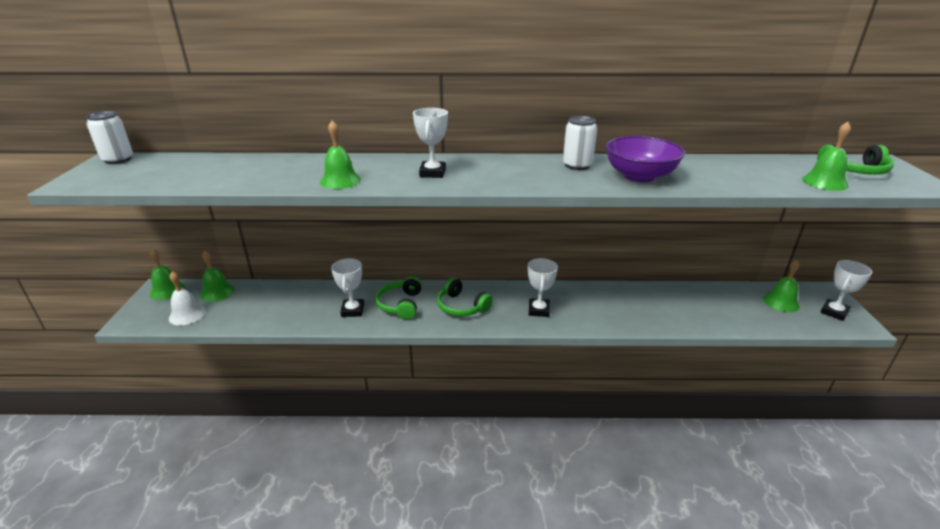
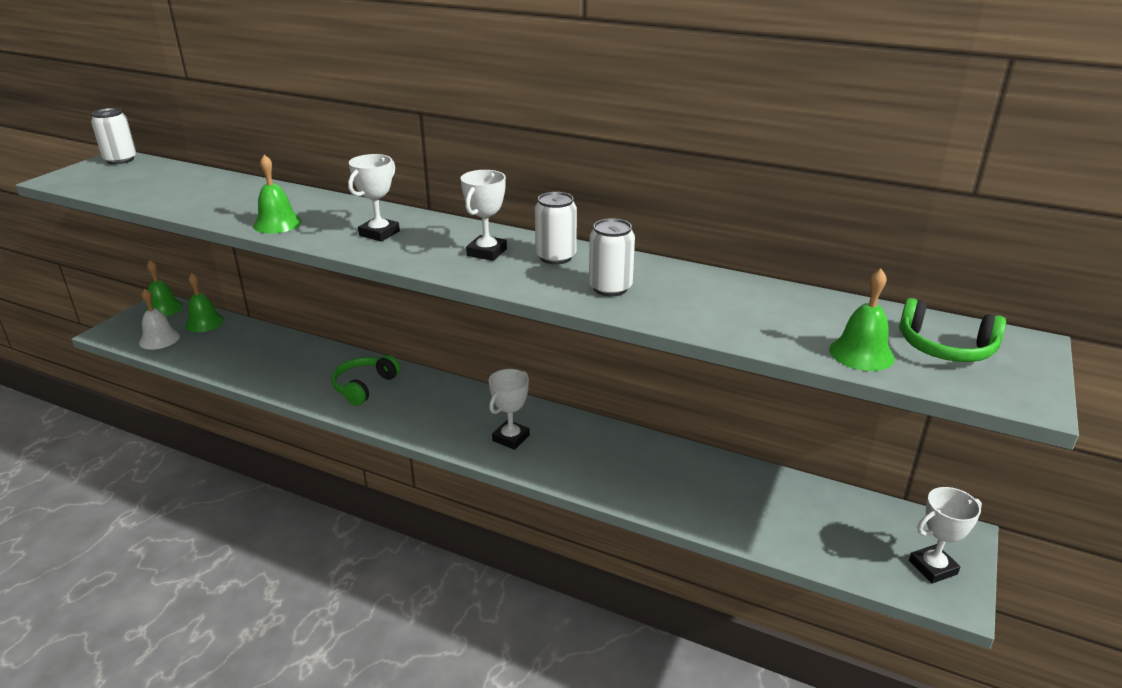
camera: 25 degrees right, 0 degrees up
(352, 310) = (310, 379): white trophy -> white trophy (486, 252)
(461, 306) = (427, 407): green headphones -> none
(639, 176) = (610, 288): purple bowl -> white can
(781, 302) = (861, 527): green bell -> none

